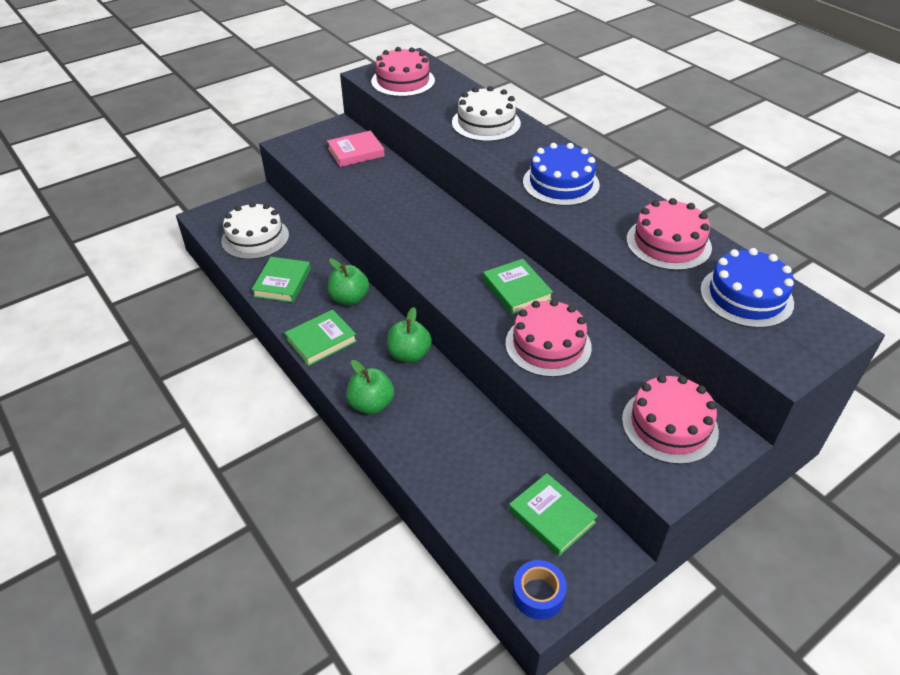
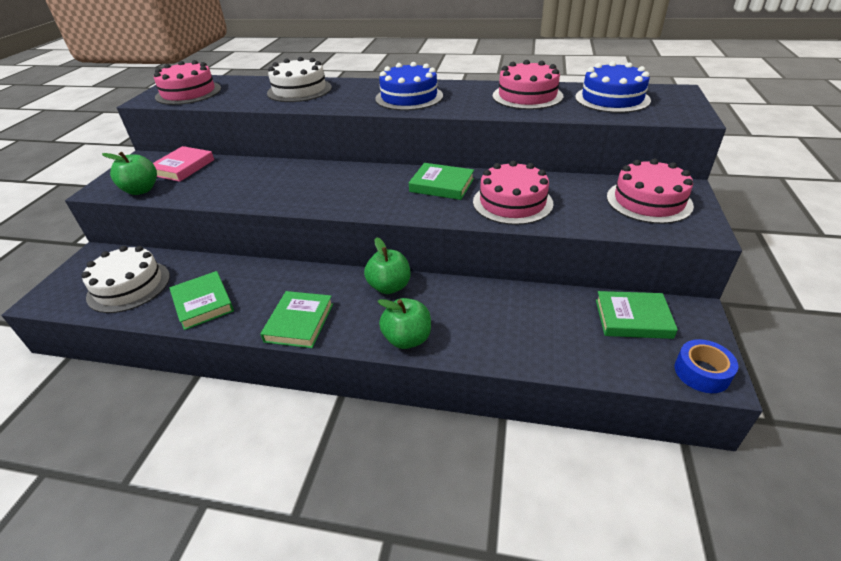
camera: 40 degrees left, 5 degrees down
(349, 298) = (285, 279): green apple -> green apple (141, 190)

